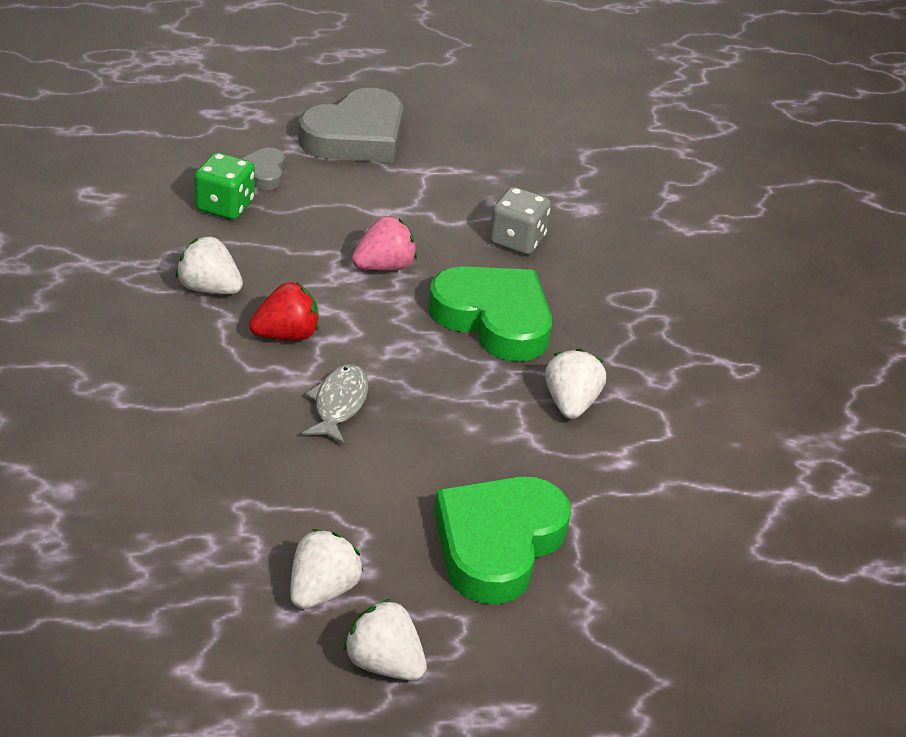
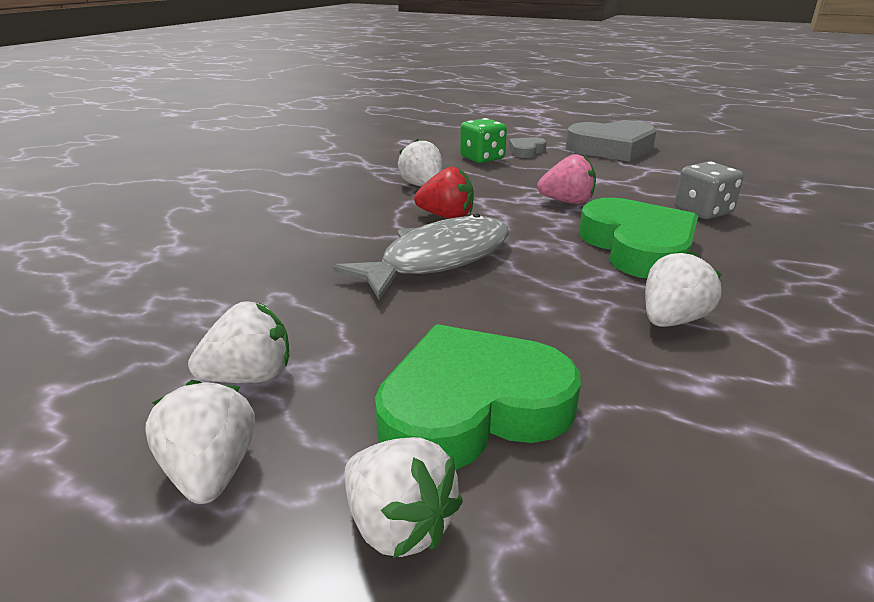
camera: 40 degrees right, 10 degrees down
(339, 404) = (438, 260): grey fish -> grey fish, size x1.77
(524, 637) = (399, 525): none -> white strawberry

